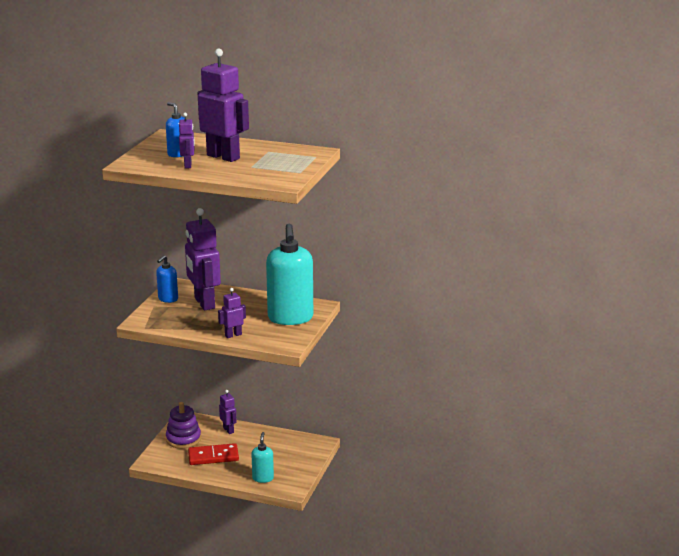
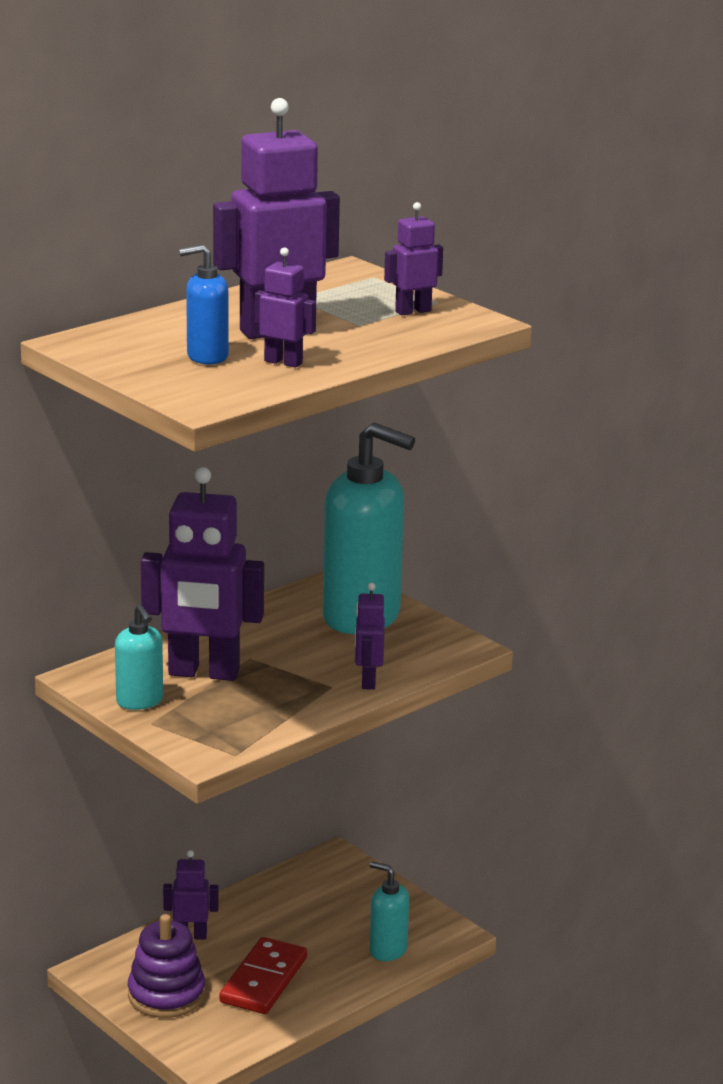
camera: 60 degrees left, 0 degrees up
(168, 299) = (140, 701): blue soap dispenser -> turquoise soap dispenser
(280, 171) = (413, 311): none -> purple robot

